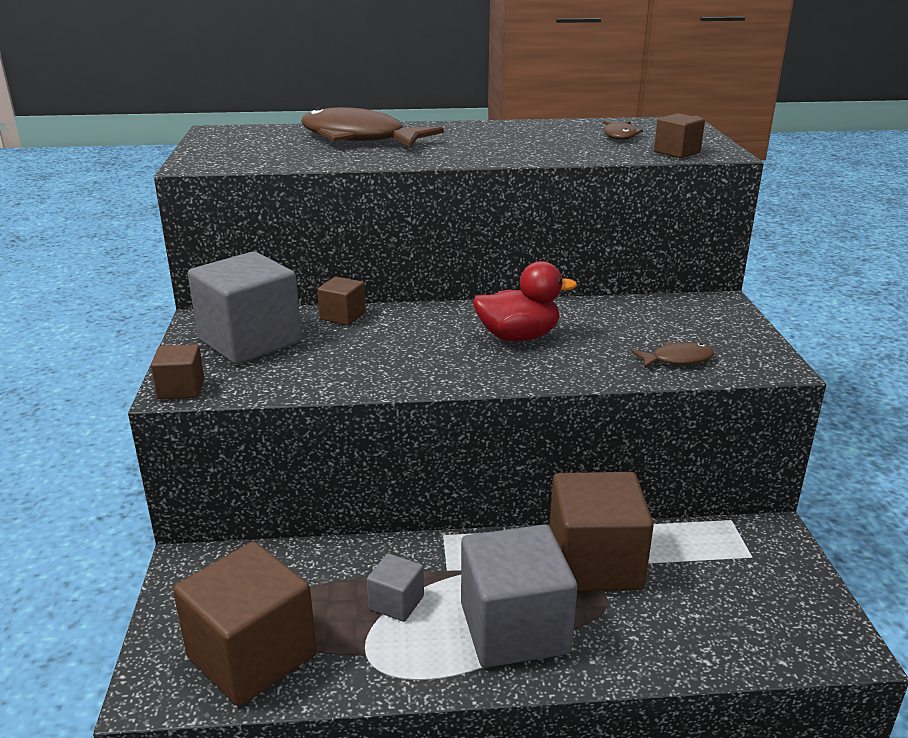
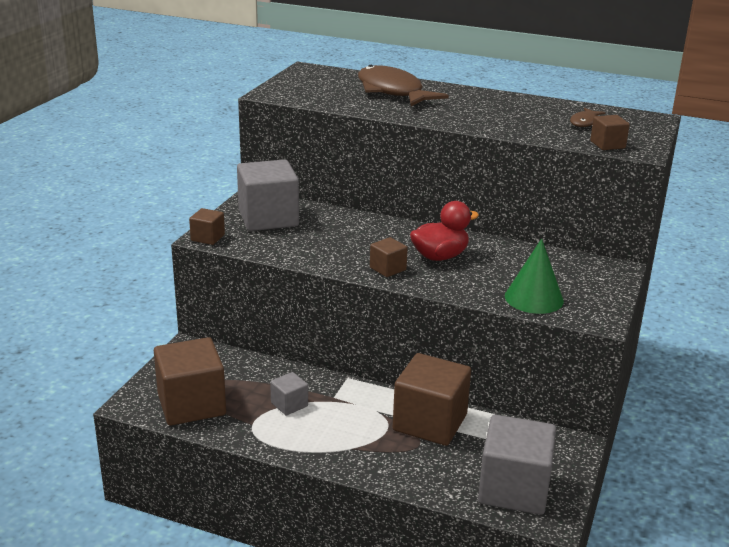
camera: 25 degrees right, 0 degrees up
(342, 316) = (338, 216): brown cube -> brown cube (388, 269)
(514, 628) = (347, 439): grey cube -> grey cube (514, 489)
(518, 337) = (440, 256): red duck -> red duck turned 45 degrees counterclockwise
(677, 360) = (534, 298): brown fish -> green cone

